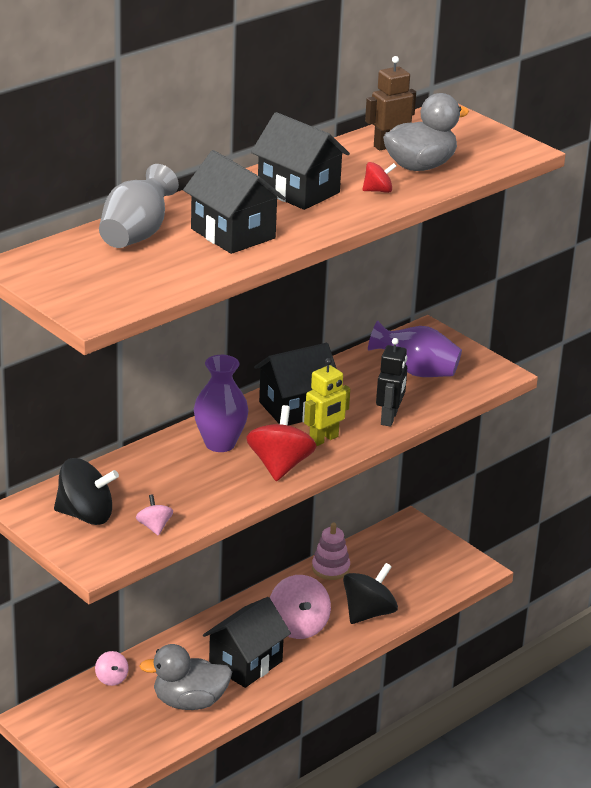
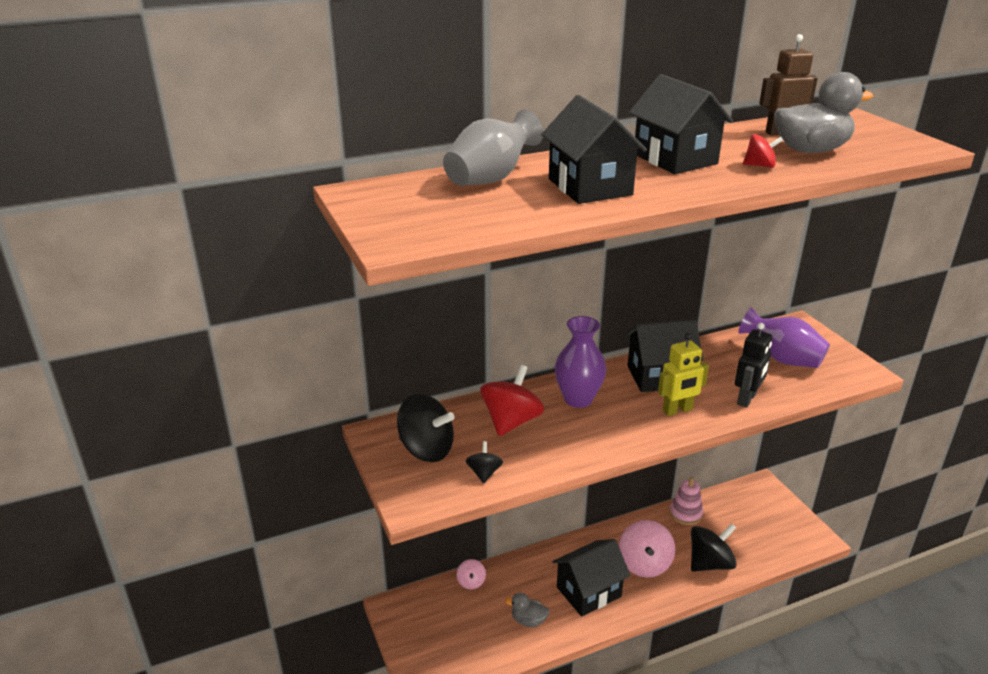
camera: 20 degrees right, 0 degrees up
(154, 527) = (484, 473): pink spinning top -> black spinning top
(189, 702) = (528, 620): grey duck -> grey duck, size x0.55
(280, 466) = (627, 430): red spinning top -> red spinning top (511, 421)

